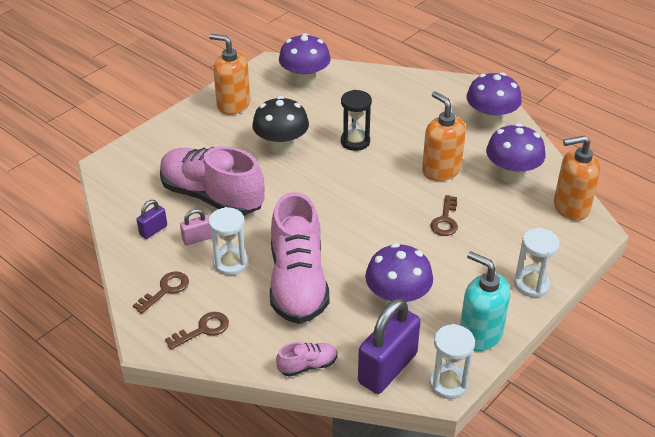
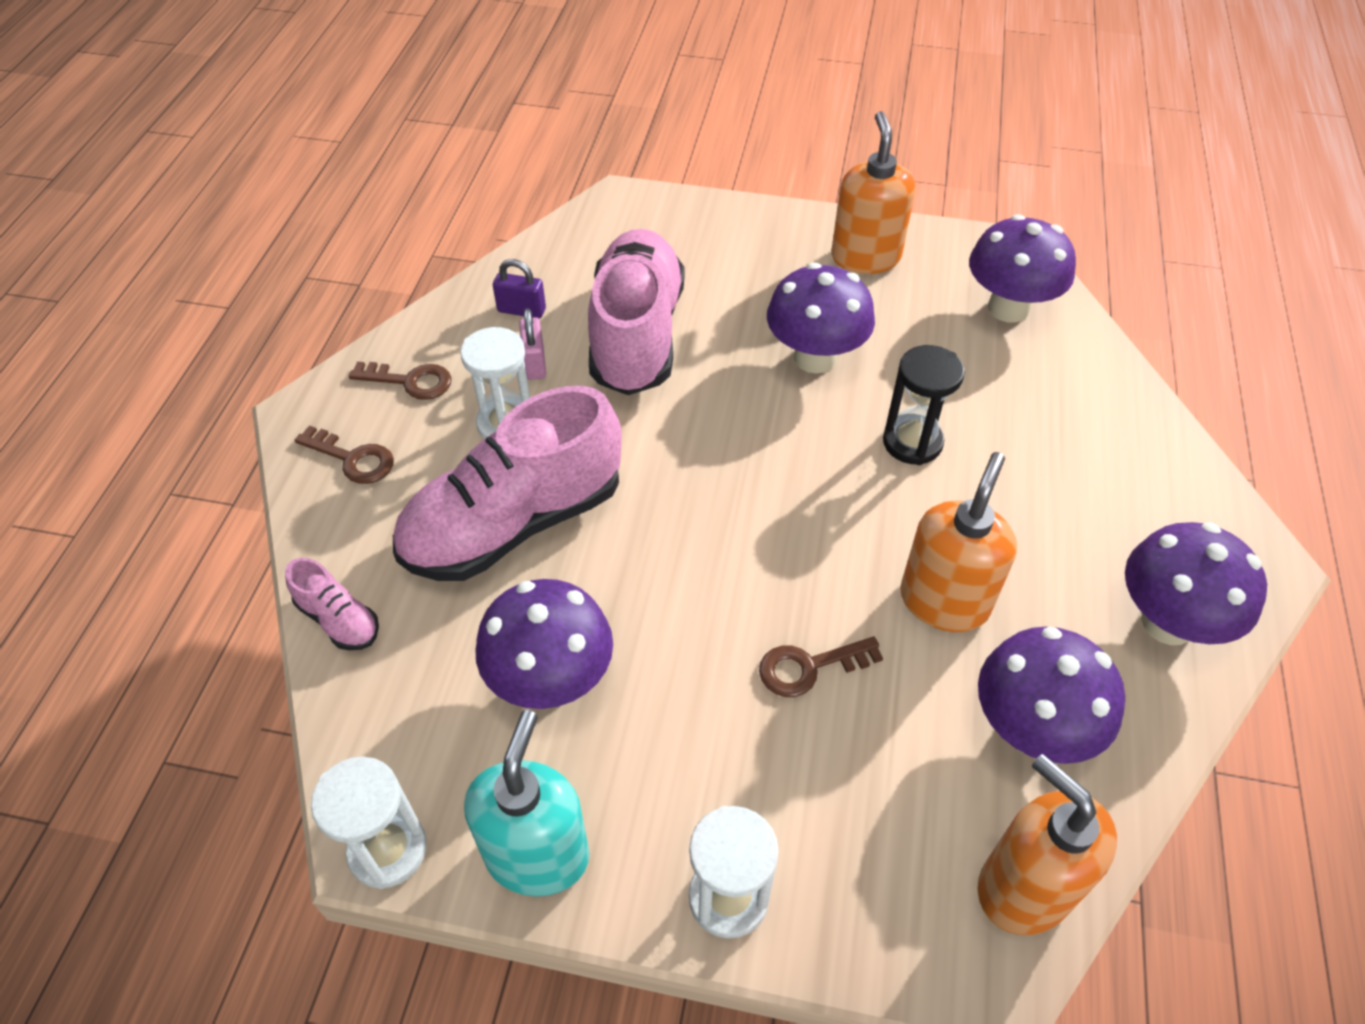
camera: 60 degrees right, 10 degrees up
(197, 239) = (534, 363): pink padlock -> pink padlock turned 45 degrees clockwise
(281, 147) = (815, 357): black mushroom -> purple mushroom
(387, 368) = (382, 736): purple padlock -> none

